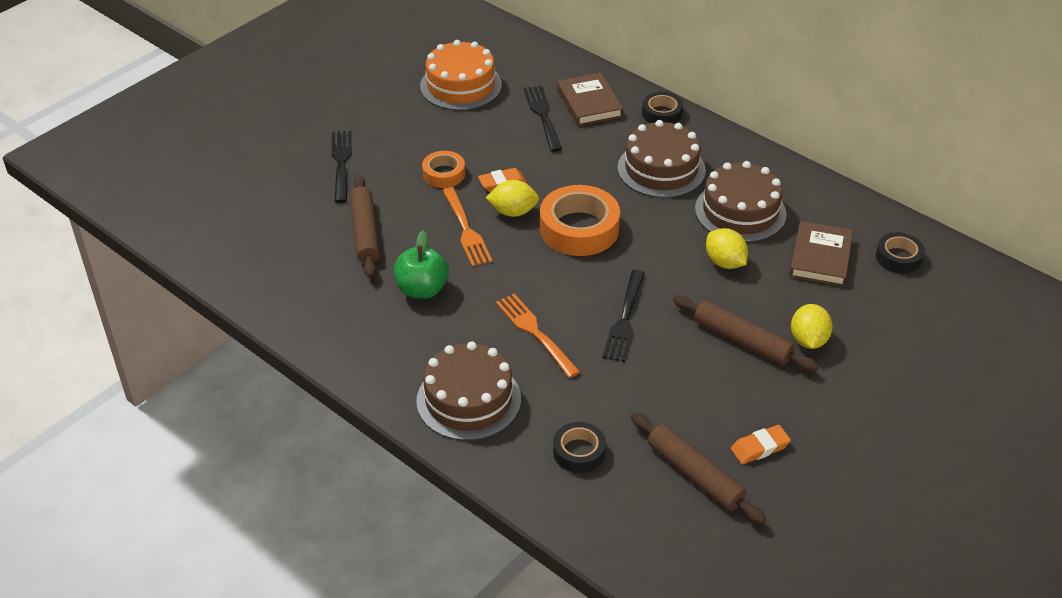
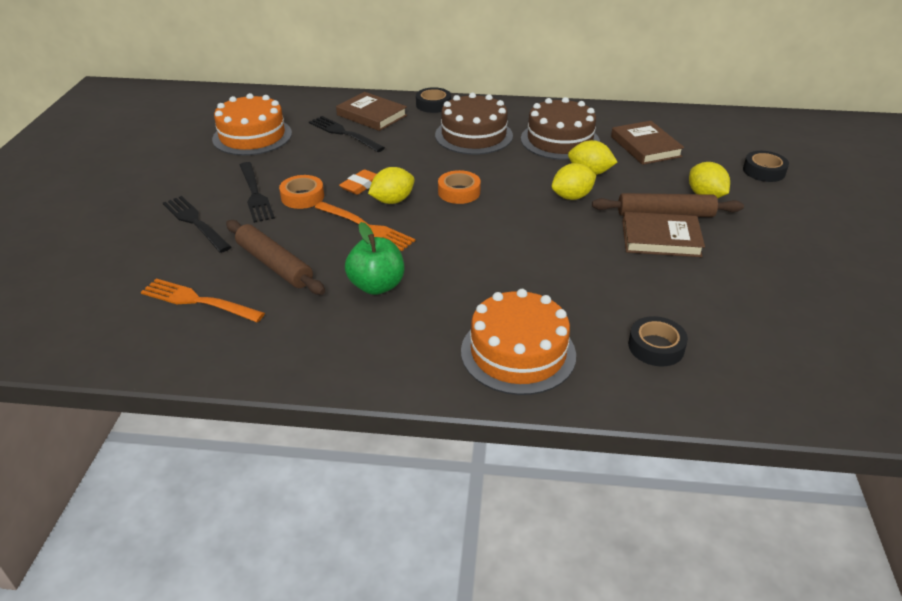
camera: 35 degrees left, 5 degrees down
(468, 400) = (518, 352): brown cake -> orange cake
(535, 332) = (511, 275): orange fork -> orange fork (197, 301)
(579, 229) = (459, 192): orange tape -> orange tape, size x0.56
(624, 319) = (568, 236): black fork -> black fork (255, 194)
(676, 281) = (572, 197): none -> yellow lemon
(695, 474) = (756, 318): brown rolling pin -> none
(706, 362) = (661, 239): none -> brown book
(760, 447) = (771, 277): orange eraser -> none
(898, 257) = (690, 129): black tape -> black tape (764, 171)

